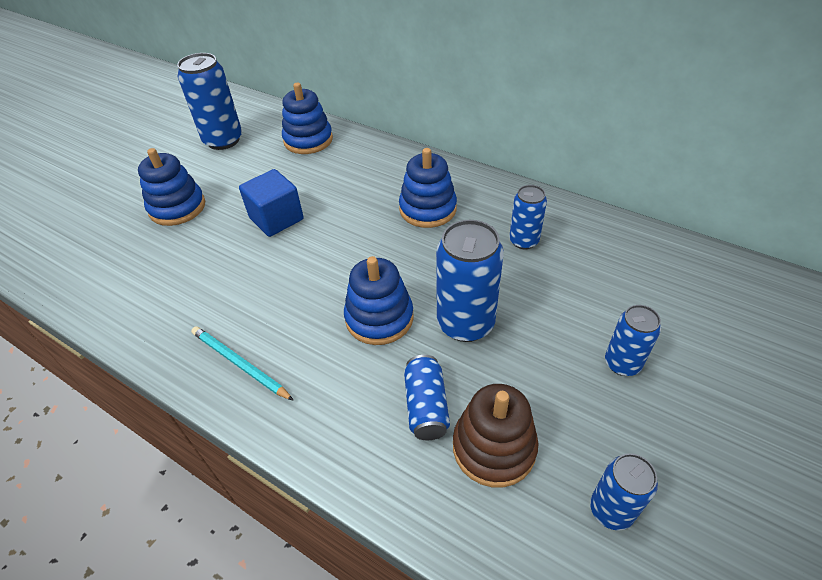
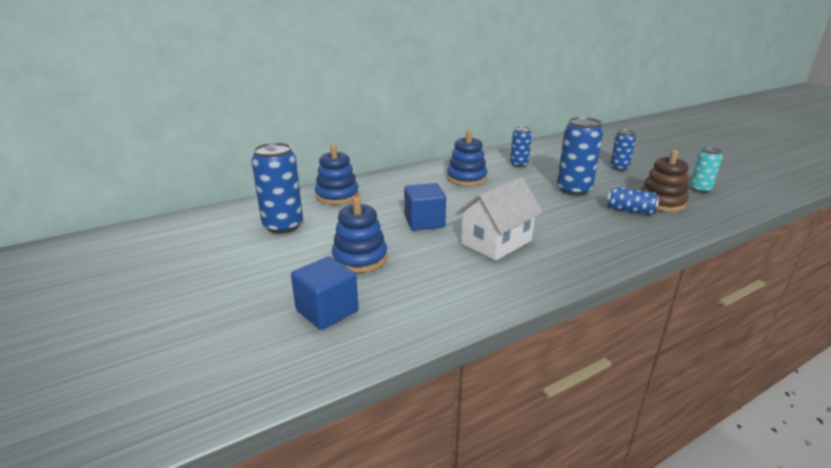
camera: 65 degrees left, 20 degrees down
(83, 225) = (327, 311): none -> blue cube
(239, 364) = (571, 257): turquoise pencil -> none
(251, 288) = (496, 242): none -> white house
(379, 318) = (555, 209): blue stacking toy -> none
(611, 510) = (700, 189): blue can -> turquoise can

